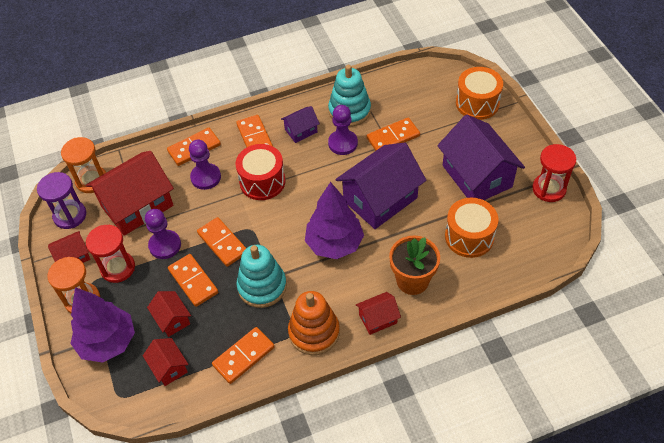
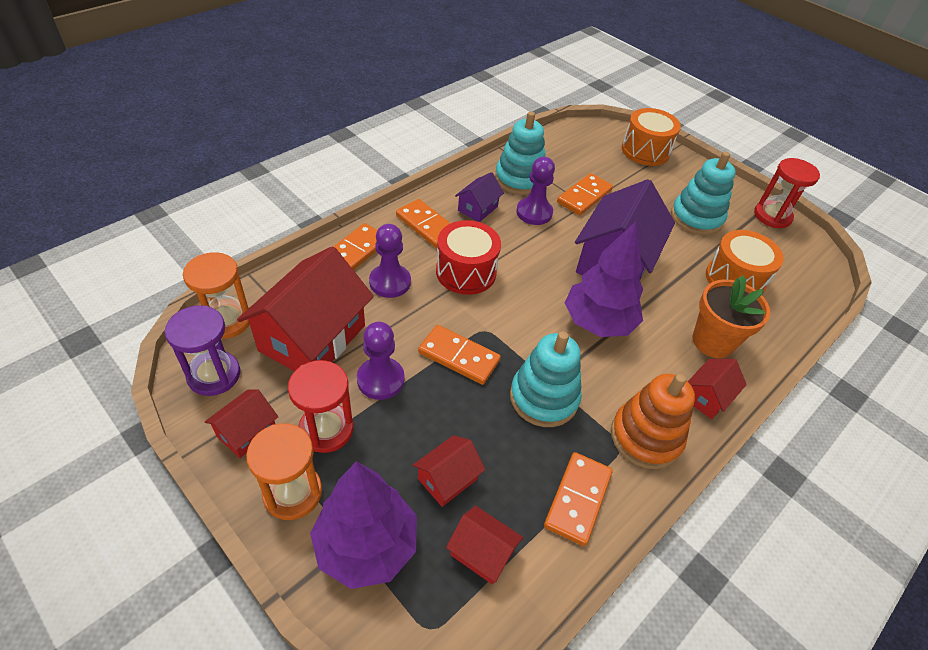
camera: 30 degrees left, 5 degrees down
(172, 319) = (447, 479): red house -> red house turned 75 degrees counterclockwise
(193, 281) = (448, 417): orange domino -> none
(477, 176) = (696, 218): purple house -> turquoise stacking toy

